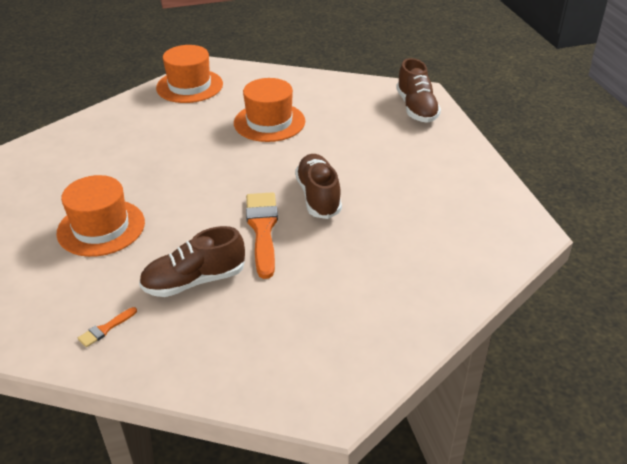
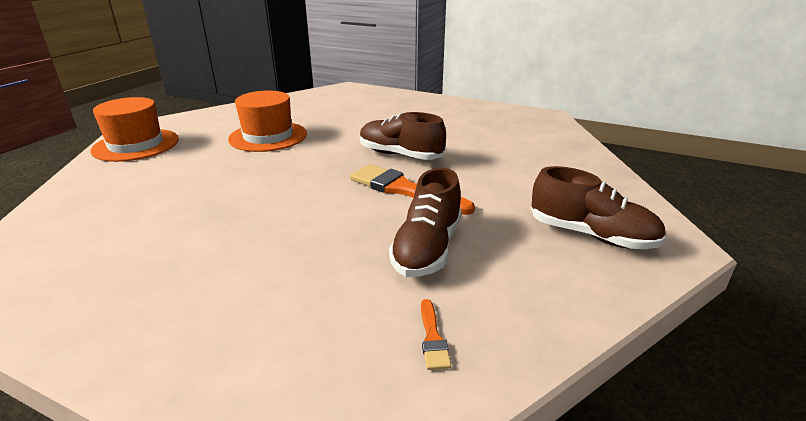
camera: 50 degrees left, 10 degrees down
(101, 227) = (247, 272): orange hat -> none
(416, 108) = (362, 94): brown shoe -> brown shoe (591, 235)

